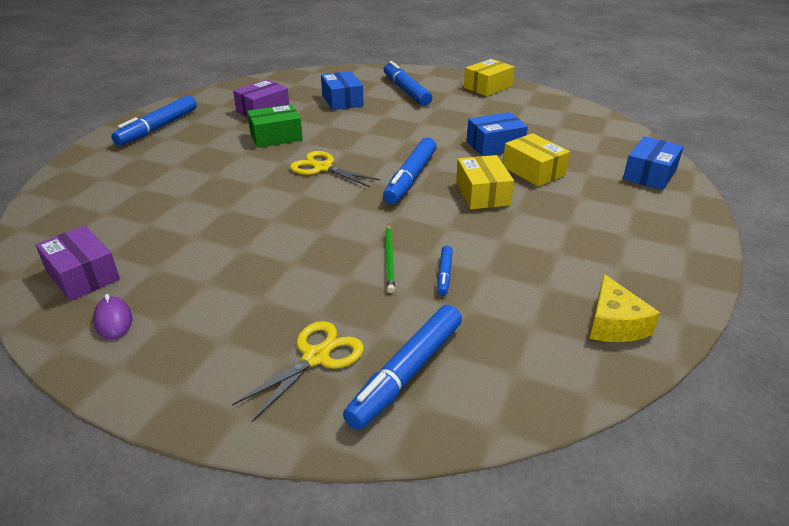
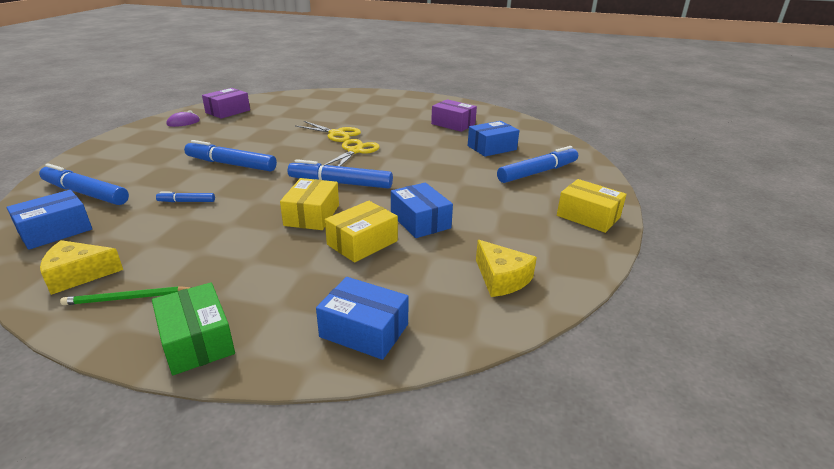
camera: 80 degrees right, 5 degrees down
(158, 128) = (408, 101): blue marker -> blue marker (231, 164)
(276, 136) = (406, 132): green box -> green box (197, 341)
(316, 357) = (120, 168): yellow scissors -> yellow scissors (336, 134)
(389, 259) = (215, 182): green pencil -> green pencil (127, 298)
(482, 194) = (312, 215): yellow box -> yellow box turned 60 degrees counterclockwise
(521, 371) = (55, 231): none -> blue box
(577, 125) = (501, 278): none -> yellow cheese

